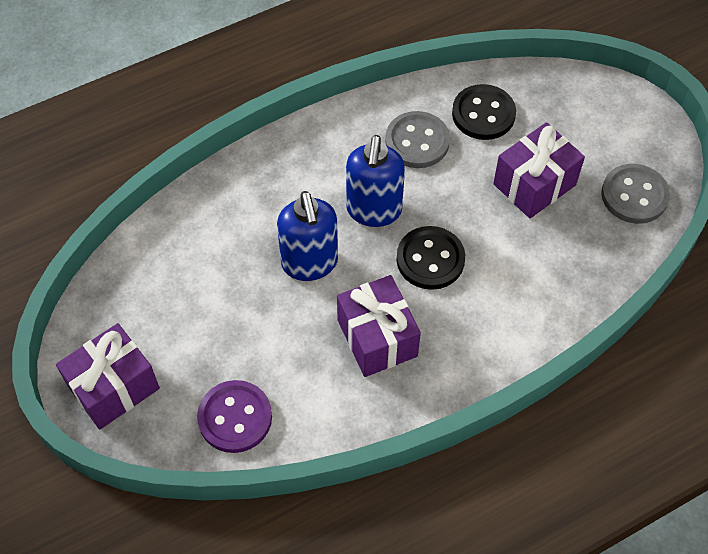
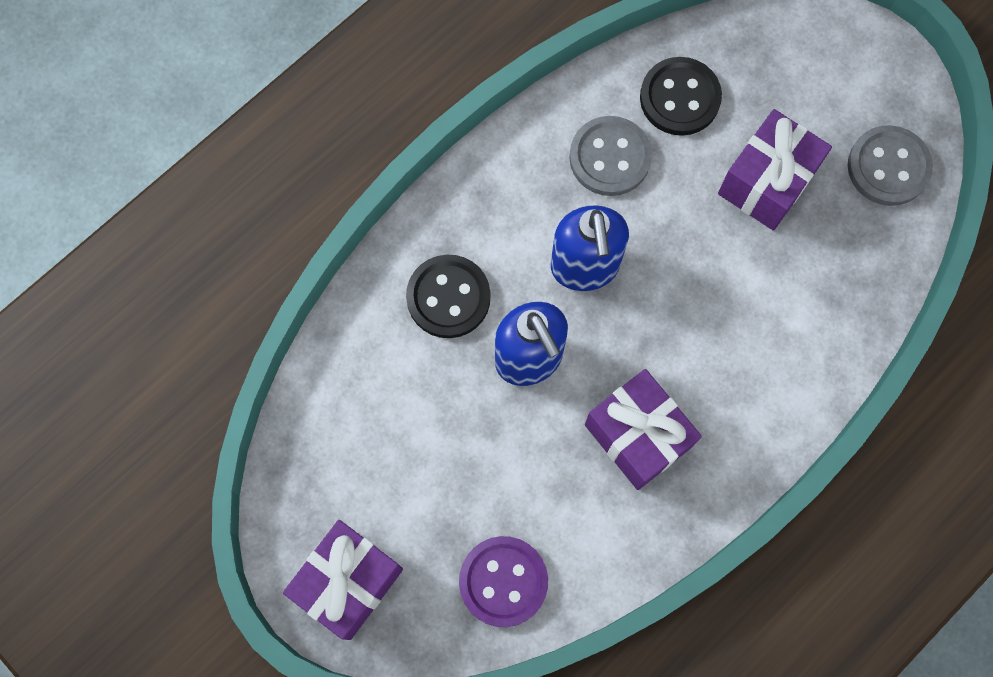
camera: 15 degrees left, 15 degrees up
(430, 259) = (671, 316): black button -> black button (448, 297)

